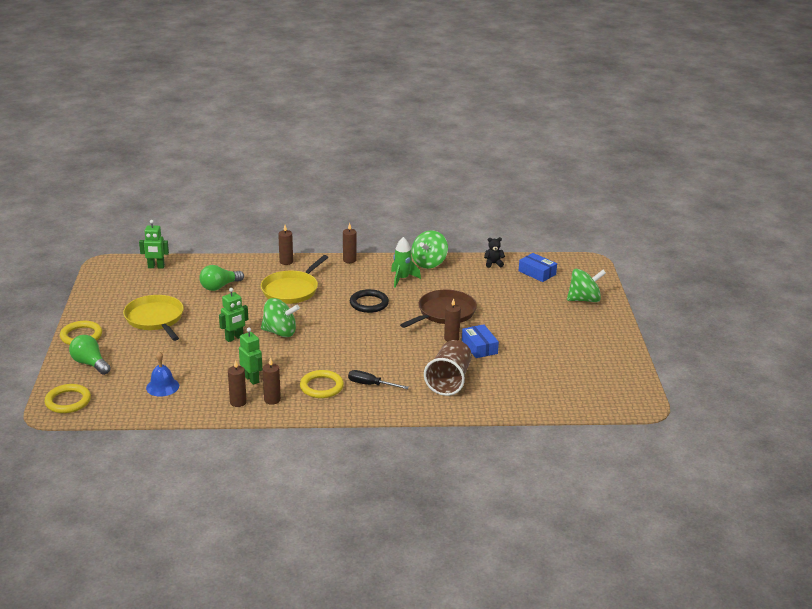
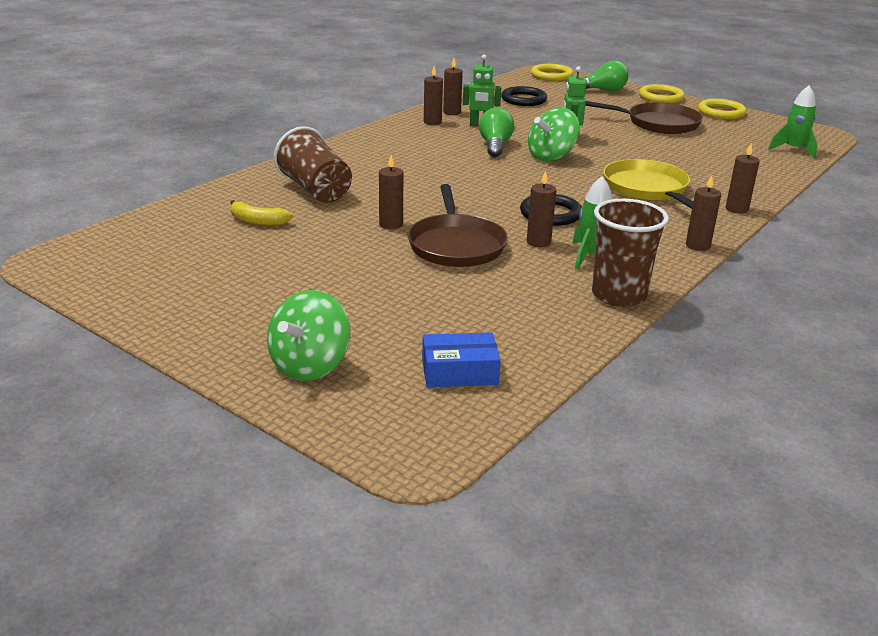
camera: 130 degrees right, 0 degrees up
(155, 319) = (659, 123): yellow pan -> brown pan
(156, 267) = (793, 150): green robot -> green rocket
(162, 387) = (523, 99): blue bell -> black ring
(219, 287) = (702, 161): green light bulb -> green light bulb (495, 146)
(321, 387) = (417, 142): yellow ring -> yellow ring (721, 112)
(370, 385) = (381, 159): black screwdriver -> none
(407, 295) = (538, 242): none -> brown candle
(429, 263) = (619, 295): green spinning top -> brown cup
(479, 347) = (343, 231): blue box -> none
(493, 263) = (547, 347): black teddy bear -> none
(511, 375) = (258, 221): none -> yellow banana

